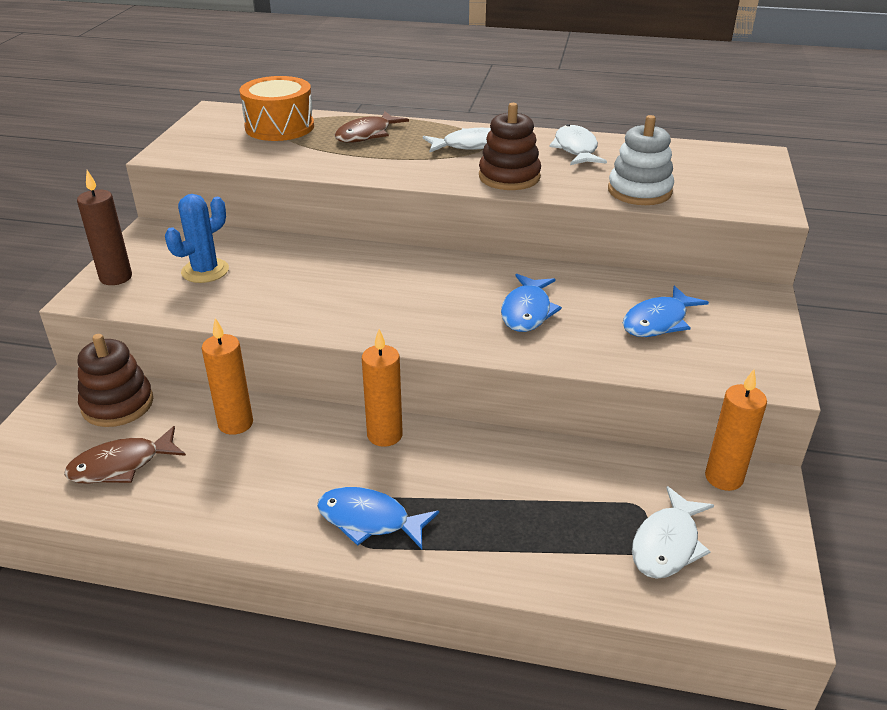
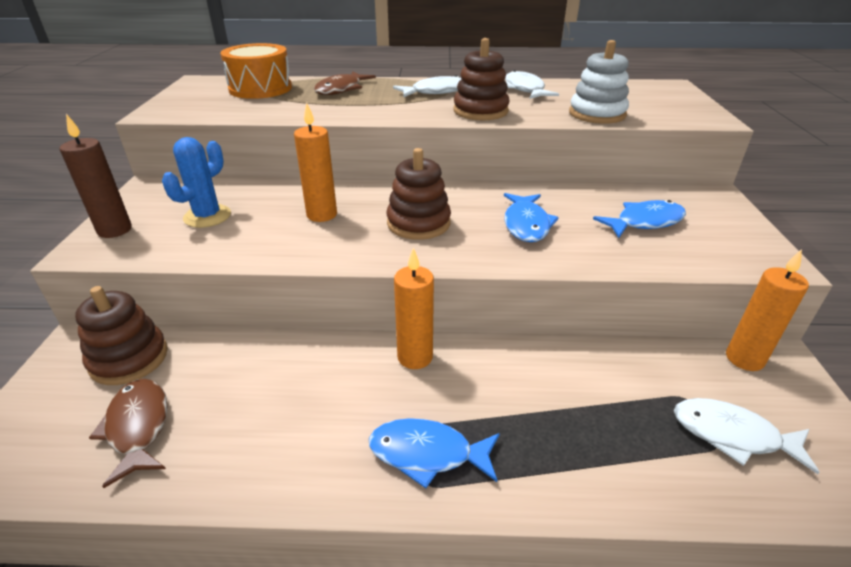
camera: 10 degrees left, 0 degrees up
(121, 465) = (138, 427): brown fish -> brown fish turned 105 degrees clockwise
(235, 423) = (259, 364): orange candle -> orange candle (322, 215)
(414, 299) = (418, 223): none -> brown stacking toy
(658, 321) = (645, 222): blue fish -> blue fish turned 150 degrees counterclockwise
(667, 544) = (732, 435): white fish -> white fish turned 90 degrees clockwise

